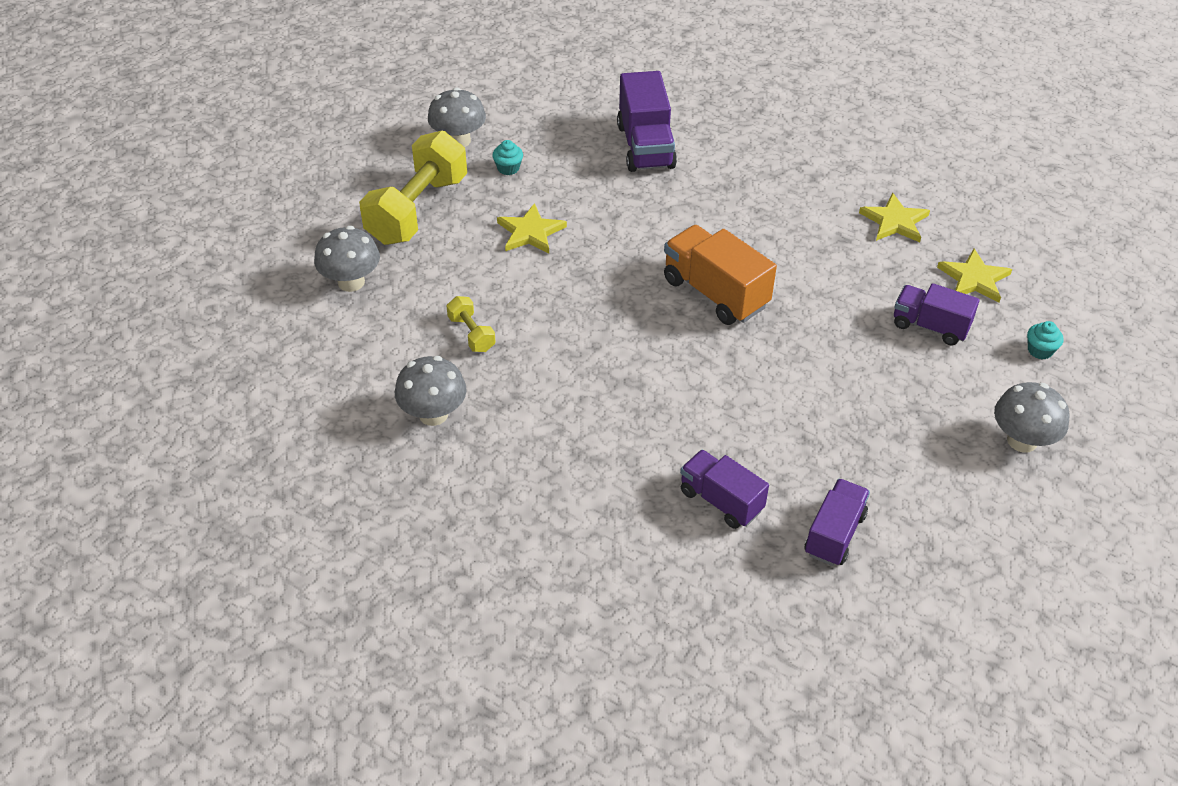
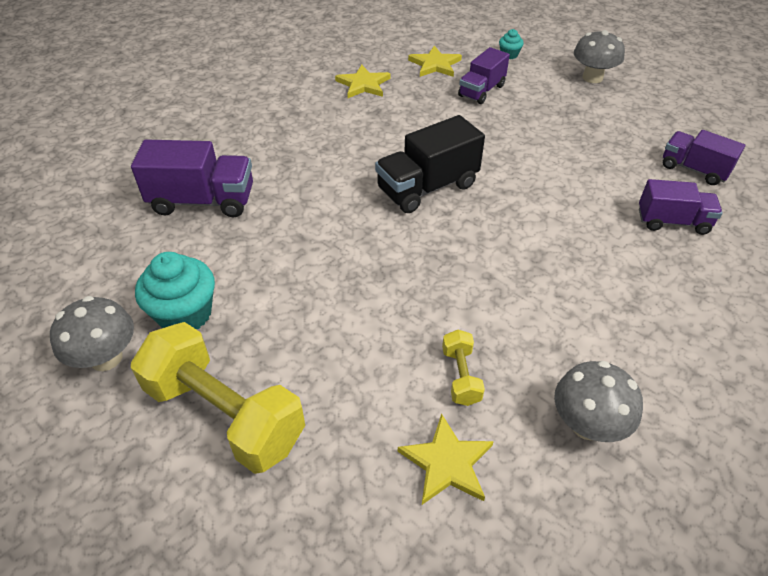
camera: 80 degrees left, 0 degrees up
(351, 282) = (346, 506): grey mushroom -> none
(471, 334) = (461, 376): yellow dumbbell -> yellow dumbbell turned 75 degrees counterclockwise
(508, 168) = (185, 314): turquoise cupcake -> turquoise cupcake, size x2.01
(530, 232) = (305, 306): yellow star -> yellow star (447, 463)
(715, 293) = (427, 188): orange truck -> black truck
(721, 501) = (672, 222): purple truck -> purple truck turned 135 degrees counterclockwise

